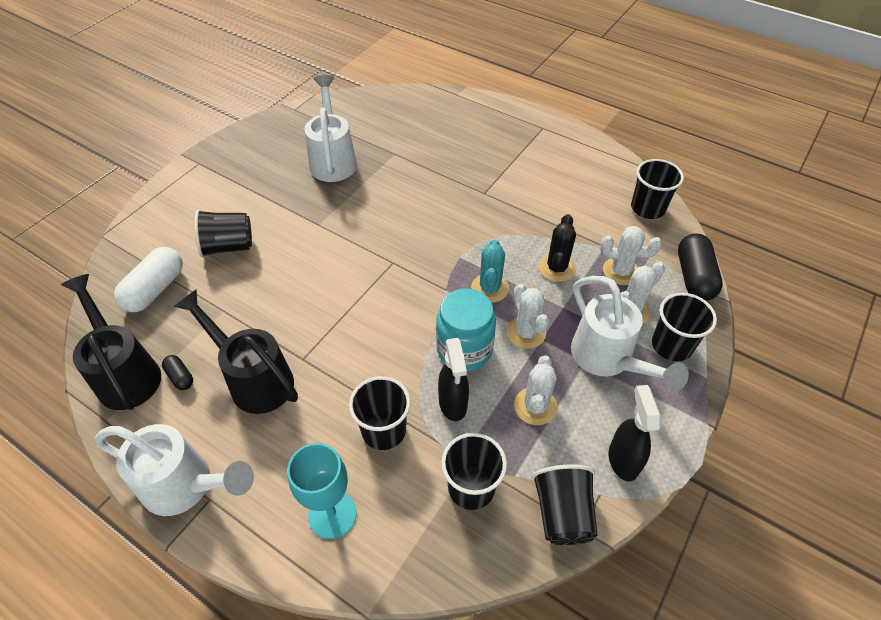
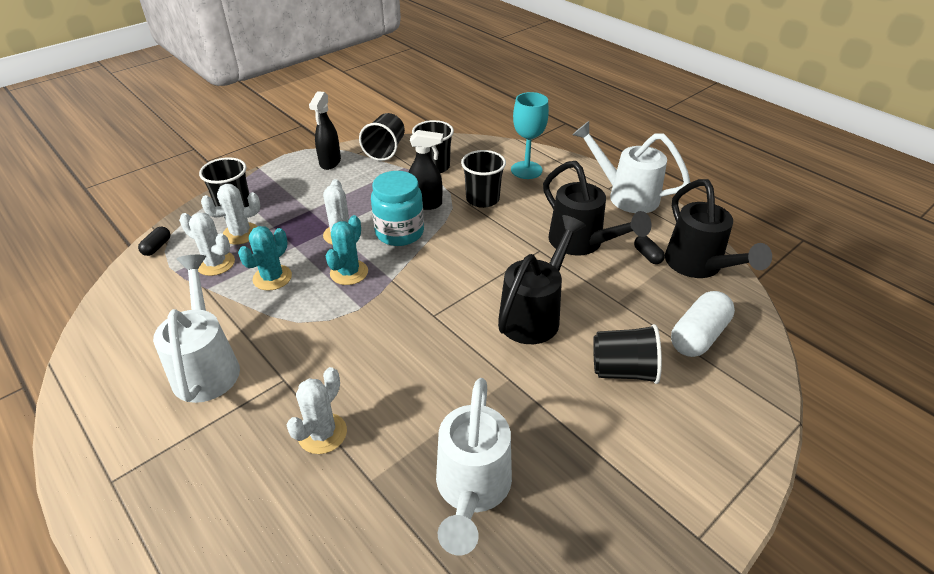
camera: 165 degrees left, 10 degrees down
(302, 281) = (535, 314): none -> black watering can
(453, 404) = (426, 204): black spray bottle -> black spray bottle turned 90 degrees clockwise
(535, 406) = (367, 193): white cactus -> white cactus (322, 433)
(556, 268) = (272, 278): black cactus -> turquoise cactus
(608, 360) = (291, 207): white watering can -> white watering can (207, 365)
(647, 208) = (117, 318): black cup -> none
(694, 277) = (157, 247): black capsule -> black capsule, size x0.50

